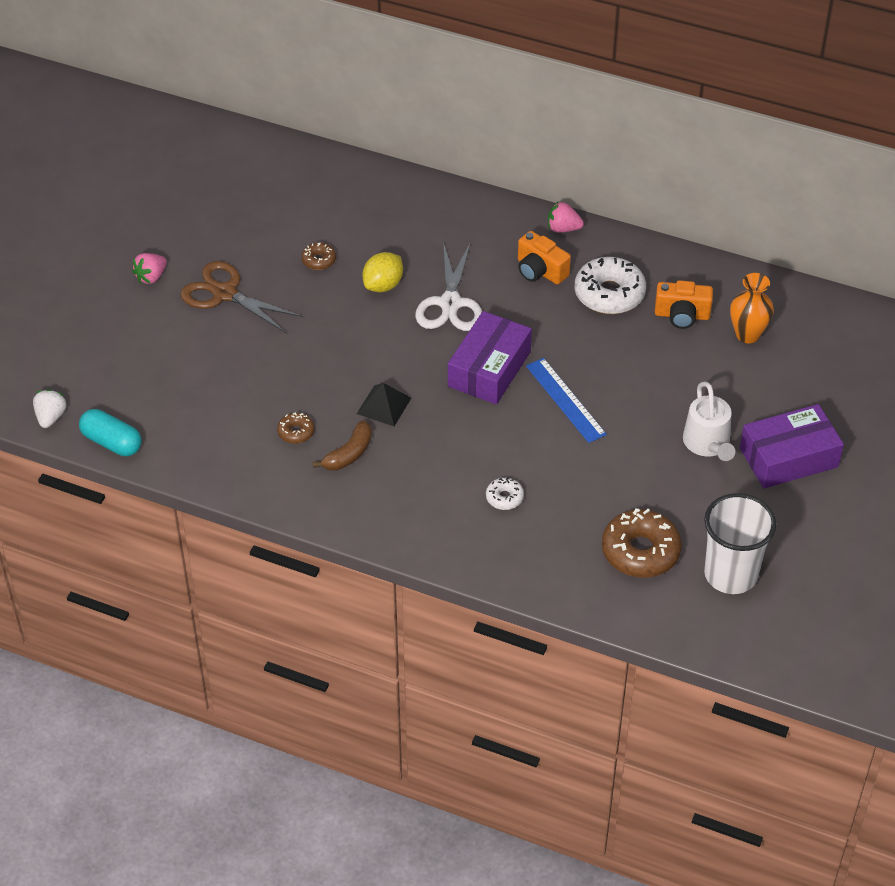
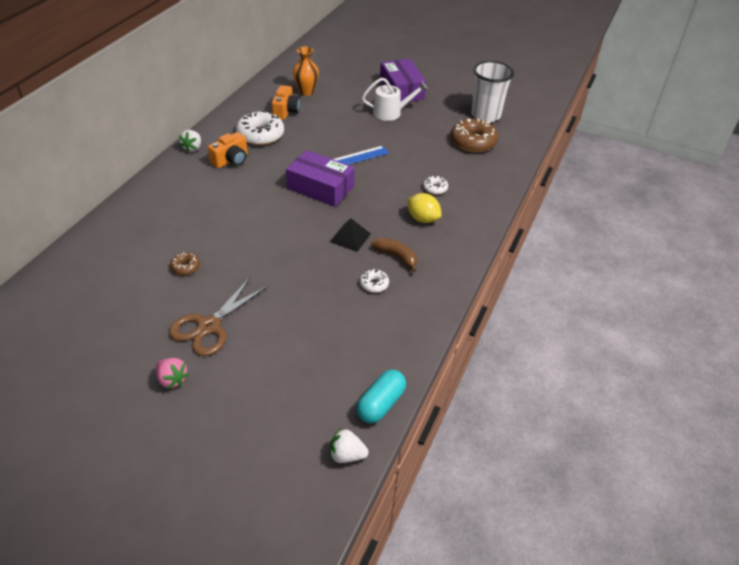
camera: 90 degrees left, 5 degrees down
(296, 432) = (374, 284): brown donut -> white donut
(383, 285) = (225, 233): yellow lemon -> yellow lemon (422, 219)
(450, 303) = (253, 201): white scissors -> none
(563, 228) = (192, 148): pink strawberry -> white strawberry

